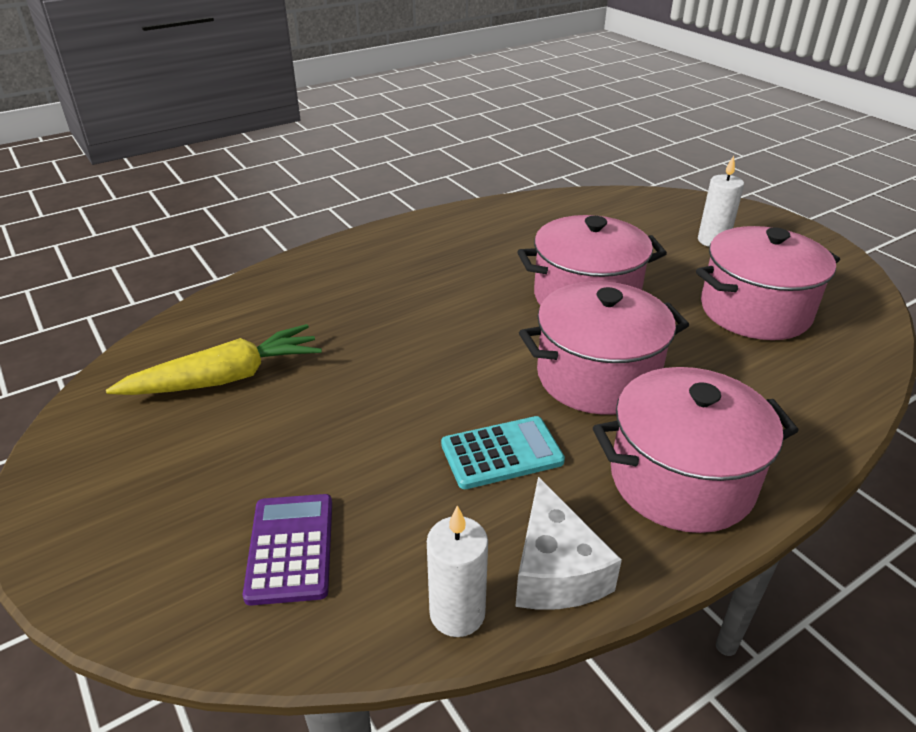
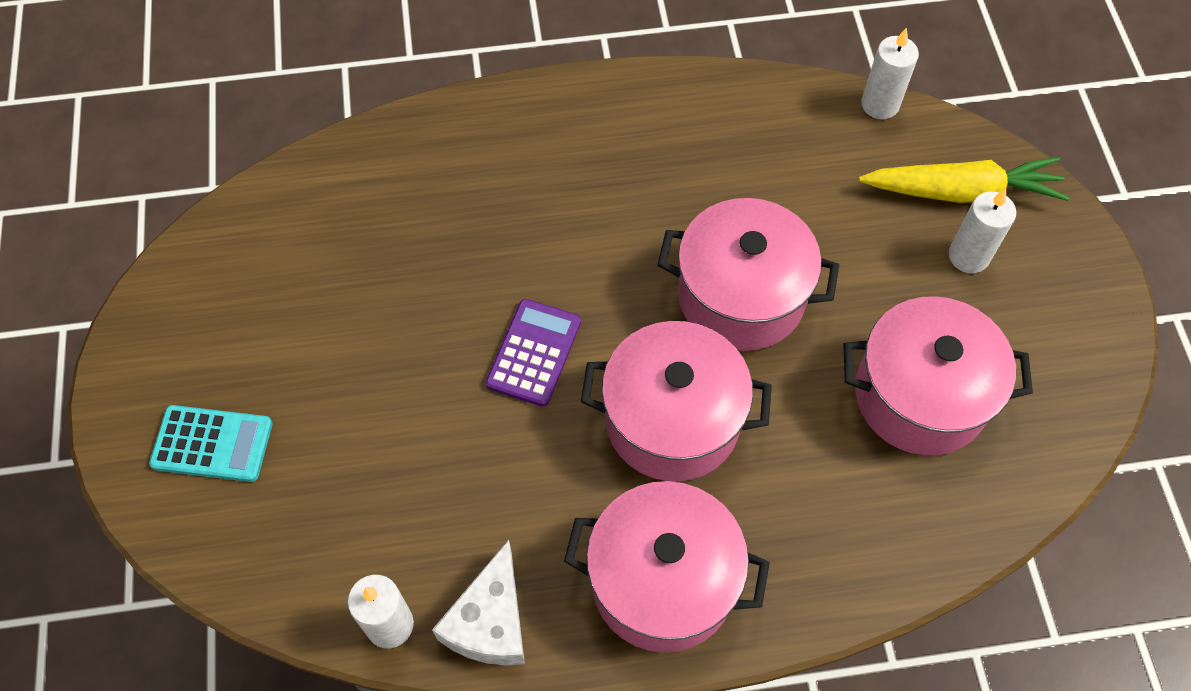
camera: 25 degrees right, 25 degrees up
(226, 378) = (316, 272): yellow carrot -> yellow carrot (962, 191)
(291, 548) = (292, 502): purple calculator -> purple calculator (534, 353)
(502, 453) = (519, 478): turquoise calculator -> turquoise calculator (212, 444)
(592, 194) = (880, 104): none -> white candle

